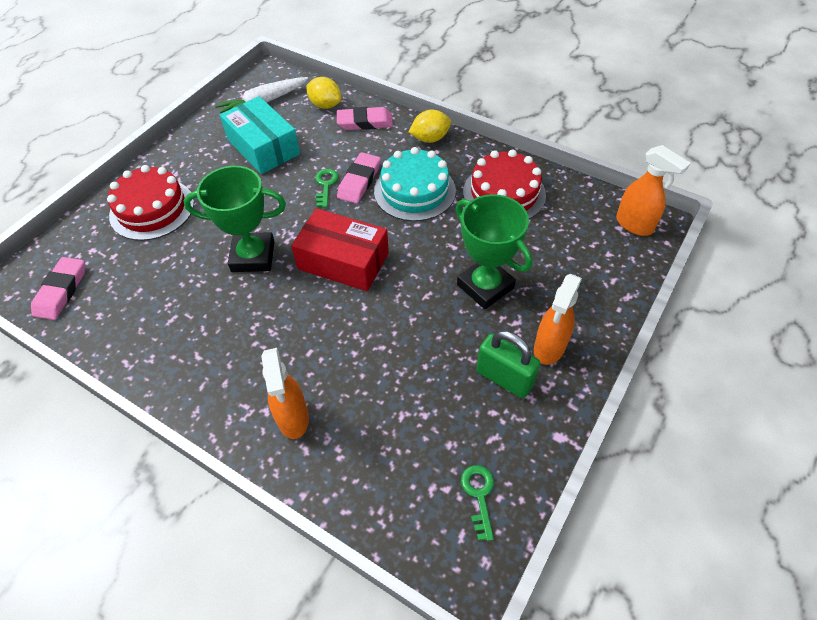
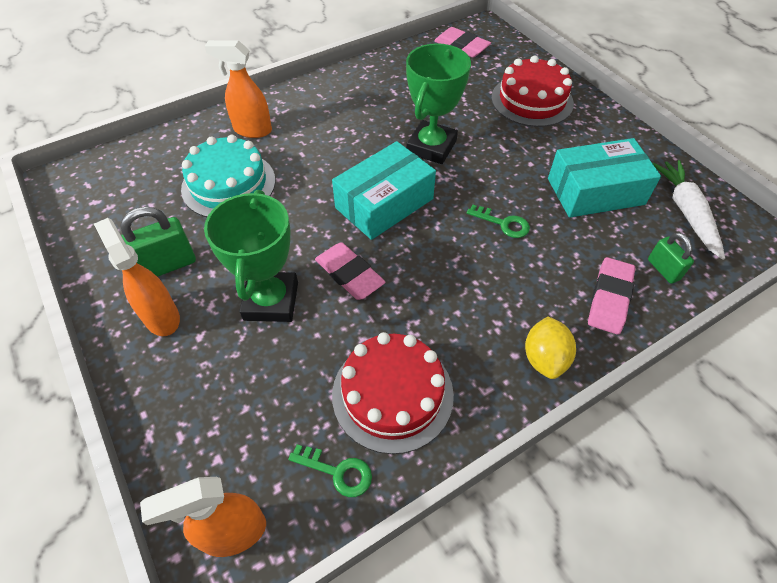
camera: 115 degrees right, 0 degrees up
(325, 105) = (663, 269): yellow lemon -> green padlock
(343, 261) = (384, 203): red box -> turquoise box
(359, 181) = (495, 254): pink eraser -> pink eraser (349, 274)
(414, 191) = (450, 299): turquoise cake -> turquoise cake (228, 184)
(479, 495) = (99, 205): green key -> green key (338, 472)
(485, 286) = (271, 301): green trophy -> green trophy turned 75 degrees counterclockwise

